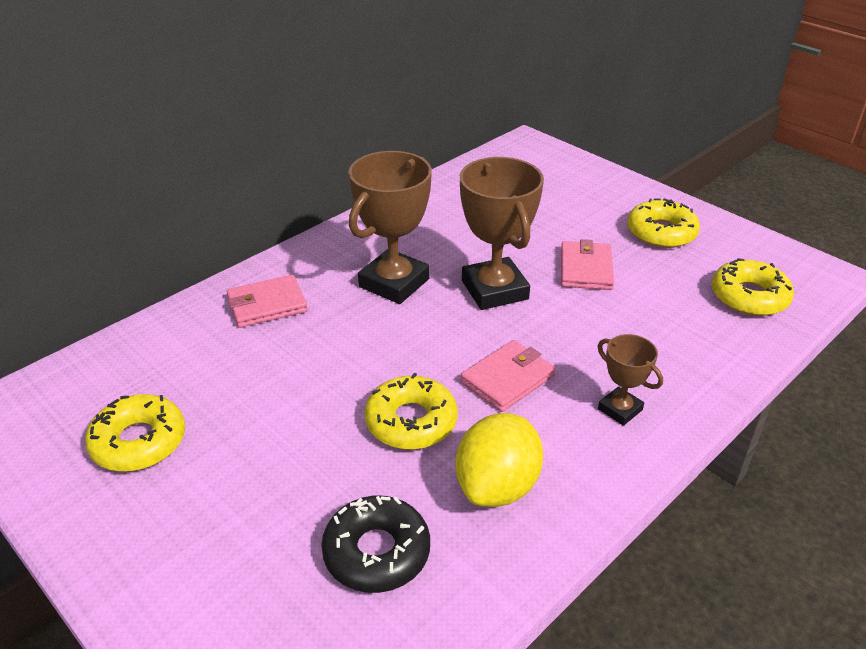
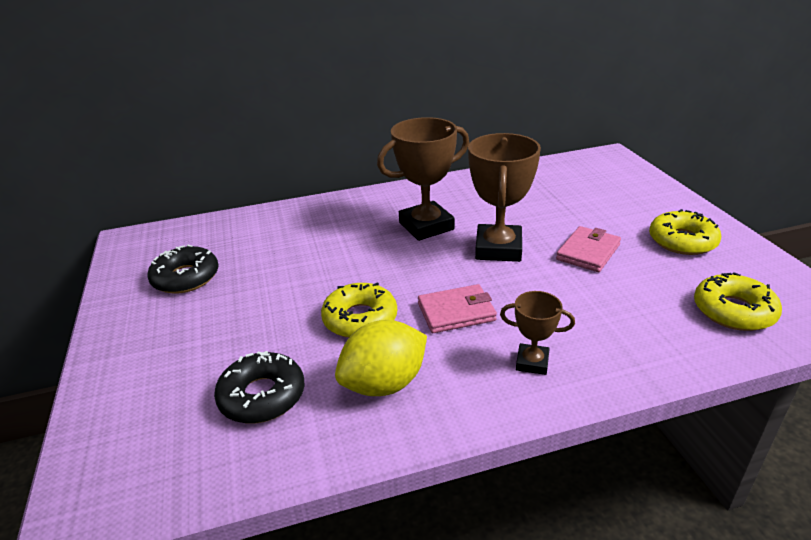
camera: 30 degrees right, 5 degrees down
(139, 442) = (186, 277): yellow donut -> black donut
(267, 305) = (329, 219): pink wallet -> none
(620, 409) = (532, 362): brown trophy -> brown trophy turned 60 degrees counterclockwise

